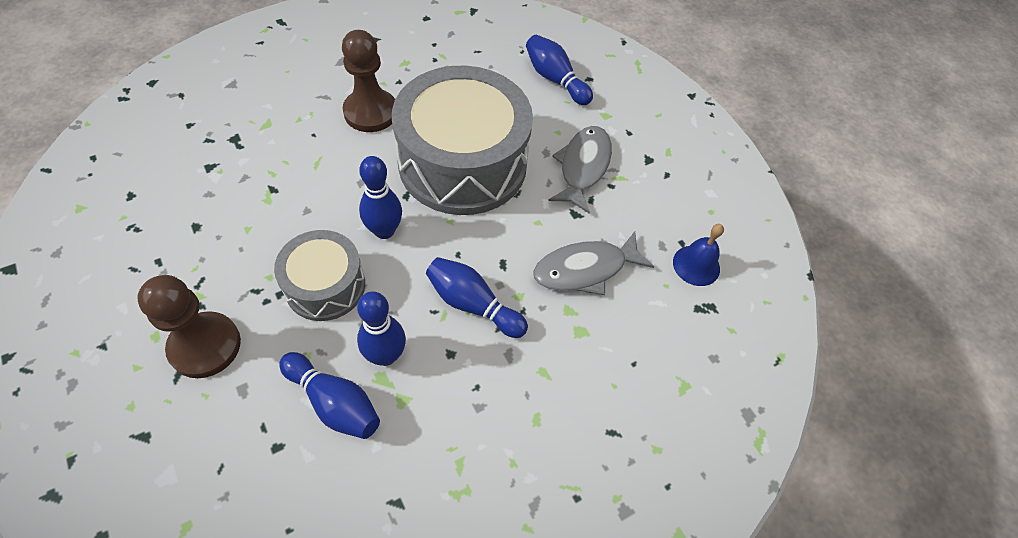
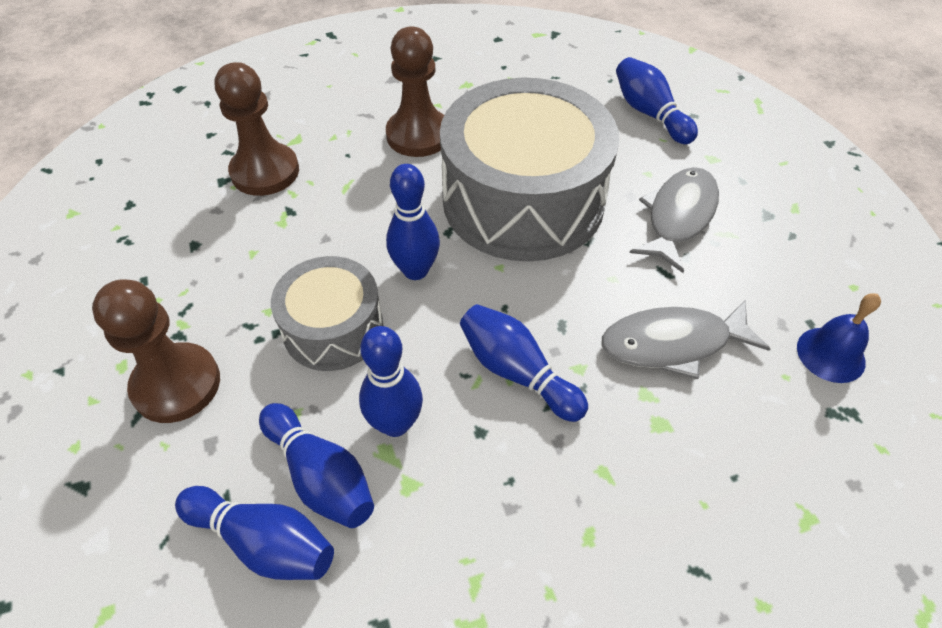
camera: 15 degrees right, 5 degrees down
(245, 156) = (265, 172): none -> brown pawn
(298, 457) = (264, 542): none -> blue bowling pin

